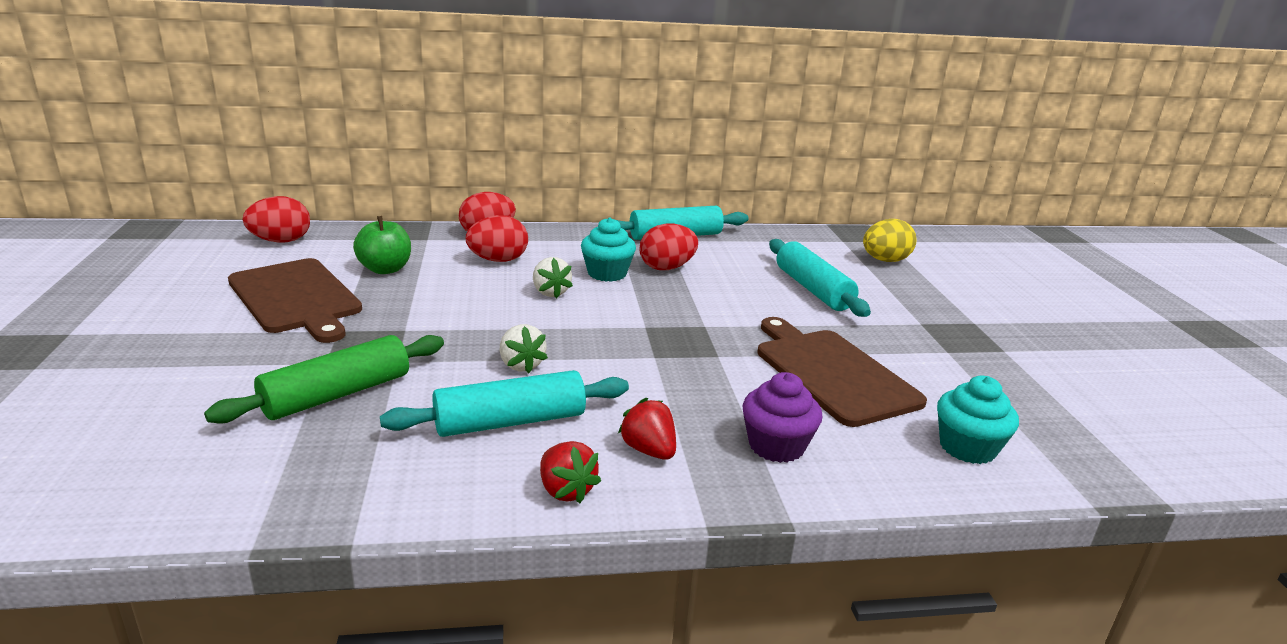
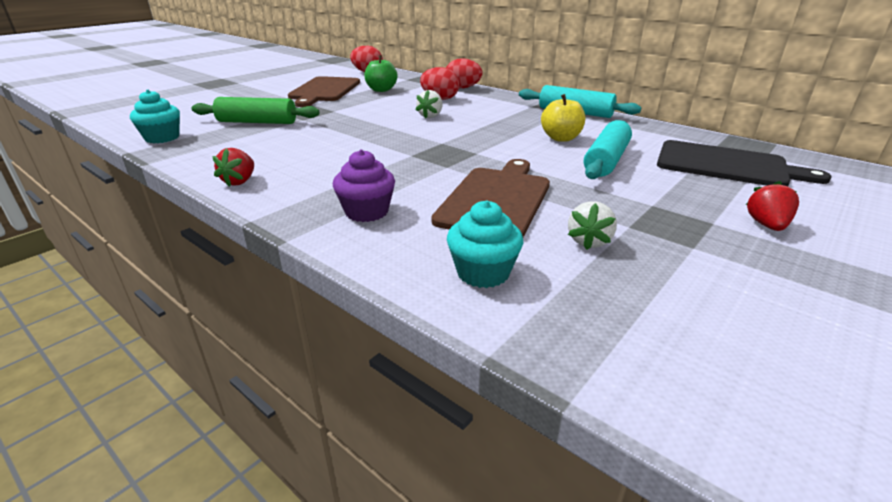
camera: 50 degrees right, 5 degrees up
(510, 422) = (285, 152): turquoise rolling pin -> none
(521, 365) = (343, 136): white strawberry -> white strawberry (589, 241)
(607, 273) = (482, 117): turquoise cupcake -> turquoise cupcake (162, 138)
(649, 450) = (306, 185): red strawberry -> red strawberry (766, 225)
(667, 268) = (526, 124): red egg -> none
(731, 276) = (561, 138): none -> yellow apple
(885, 260) = (727, 165): yellow egg -> black cutting board

